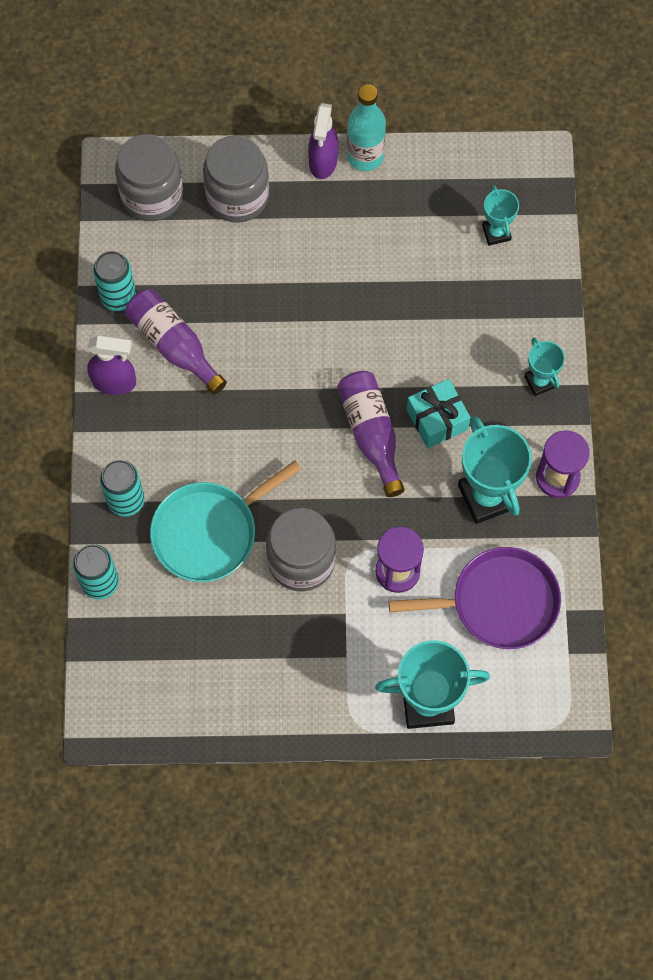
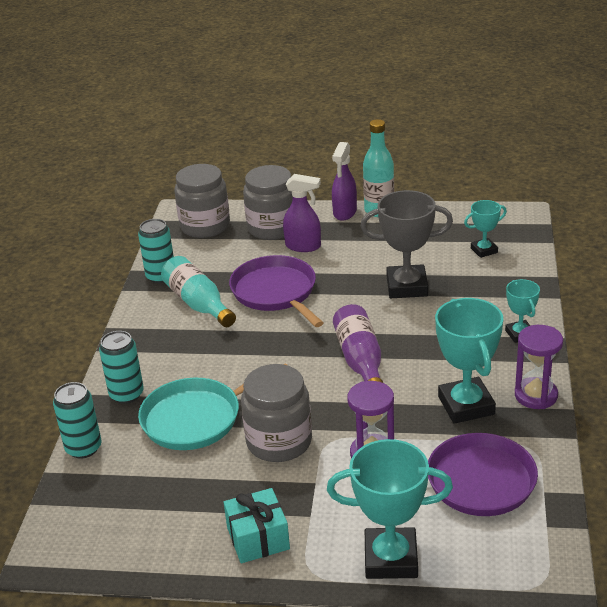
camera: 10 degrees right, 35 degrees down
(114, 382) = (141, 322): purple spray bottle -> purple spray bottle (303, 246)
(174, 345) = (198, 303): purple bottle -> turquoise bottle
(261, 321) = (276, 292): none -> purple pan
(411, 304) = (407, 286): none -> grey trophy
(437, 420) = (422, 354): turquoise gift -> turquoise gift (258, 538)
(496, 233) = (484, 250): turquoise trophy -> turquoise trophy turned 75 degrees clockwise

